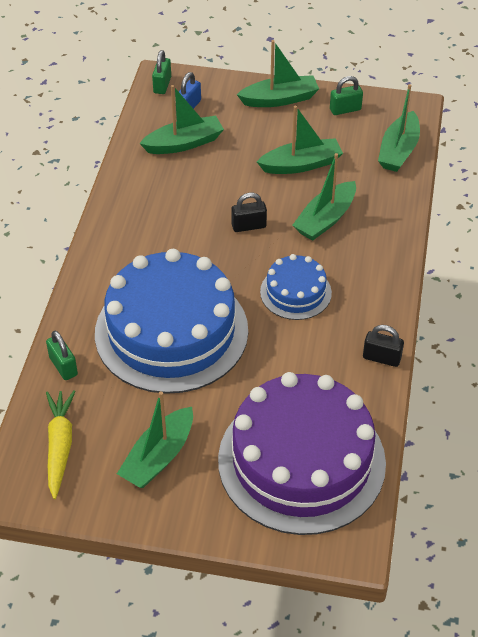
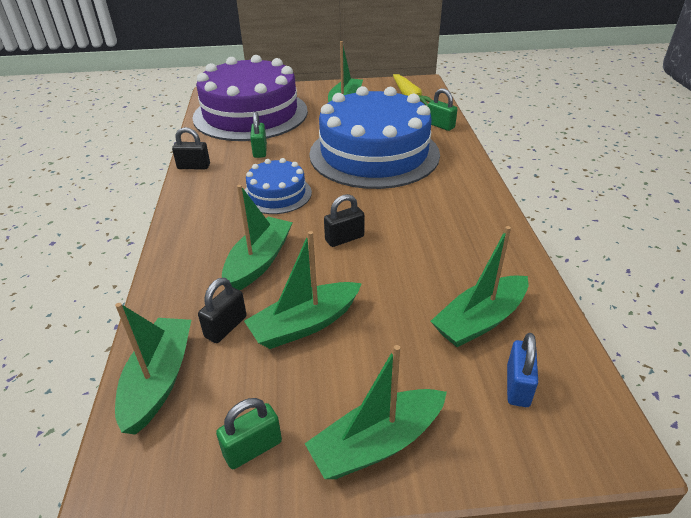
camera: 165 degrees right, 10 degrees down
(162, 85) = (594, 423): green padlock -> green padlock (260, 151)
(355, 174) = (226, 327): none -> black padlock

